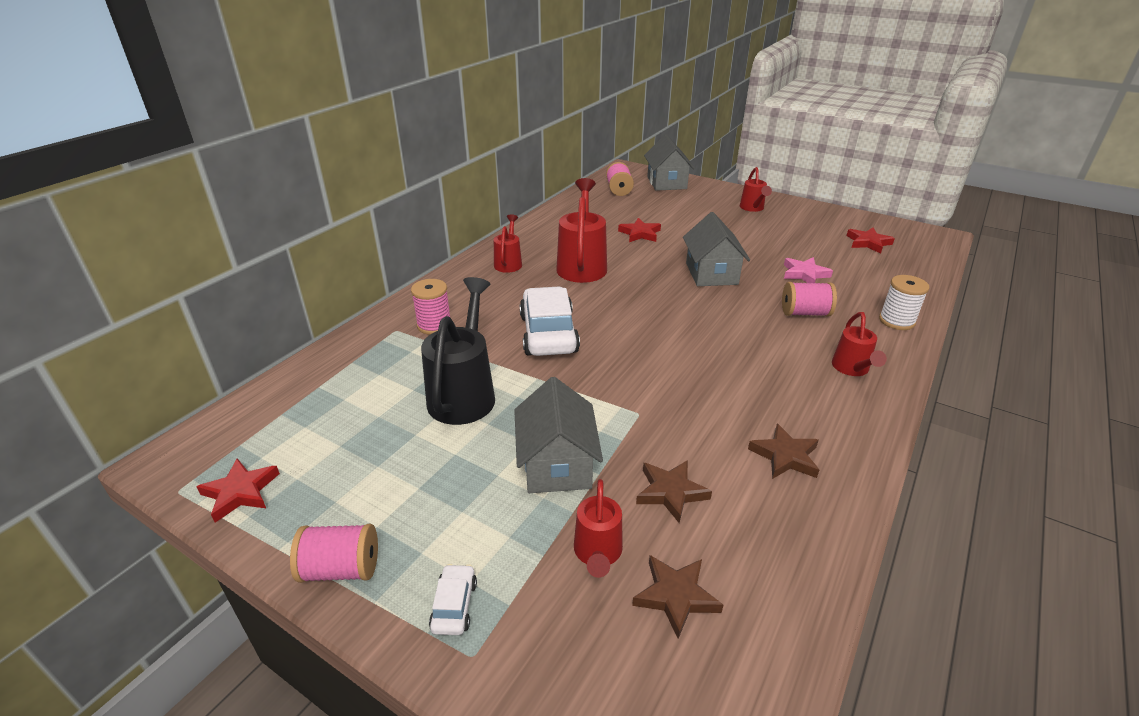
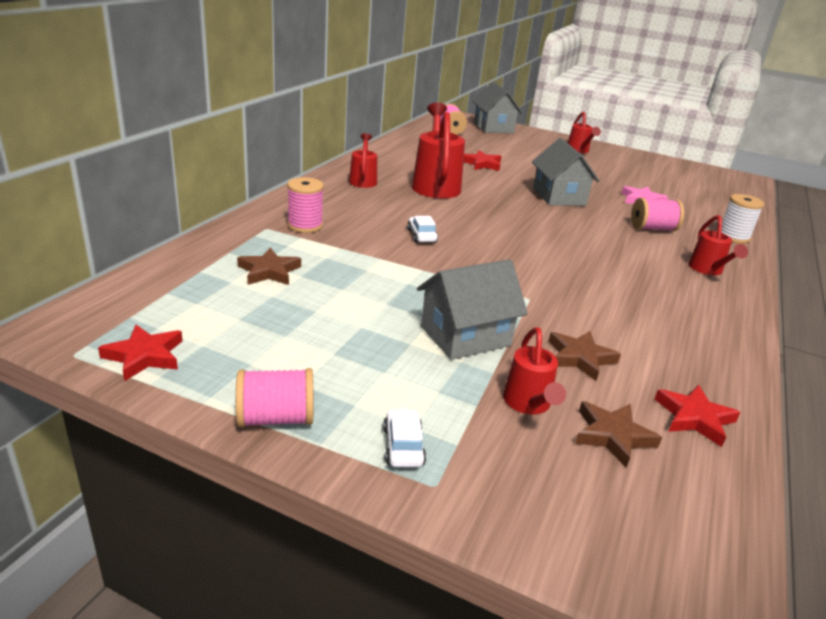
camera: 10 degrees left, 5 degrees down
(464, 393) = (354, 279): black watering can -> none
(548, 334) = (421, 236): white car -> white car, size x0.45
(557, 464) = (465, 336): grey house -> grey house turned 75 degrees clockwise
(785, 456) = (673, 332): brown star -> brown star (269, 271)
(868, 243) = (689, 180): red star -> red star (694, 418)

